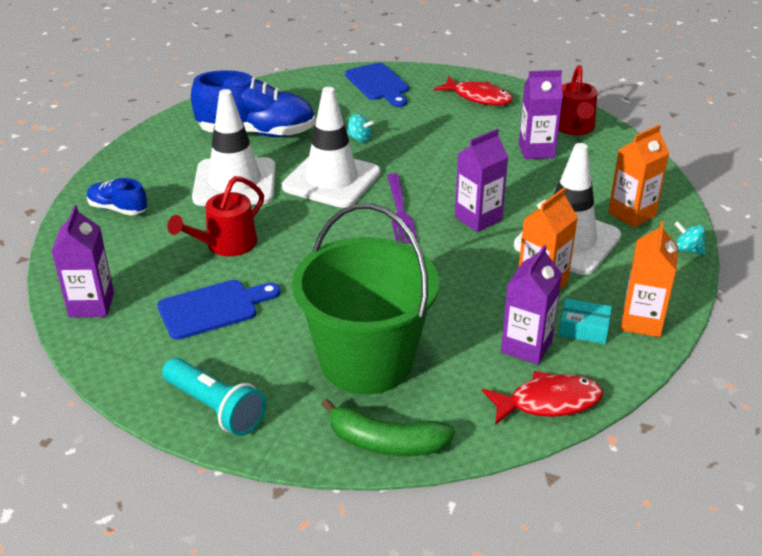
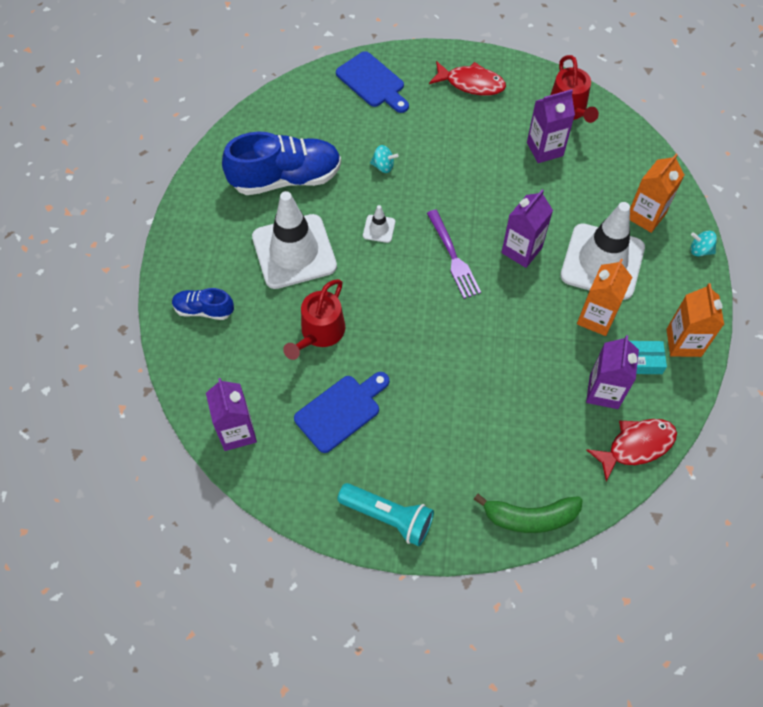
camera: 15 degrees left, 25 degrees up
(331, 180) = (379, 229): white traffic cone -> white traffic cone, size x0.41
(366, 361) = (486, 439): green bucket -> none

